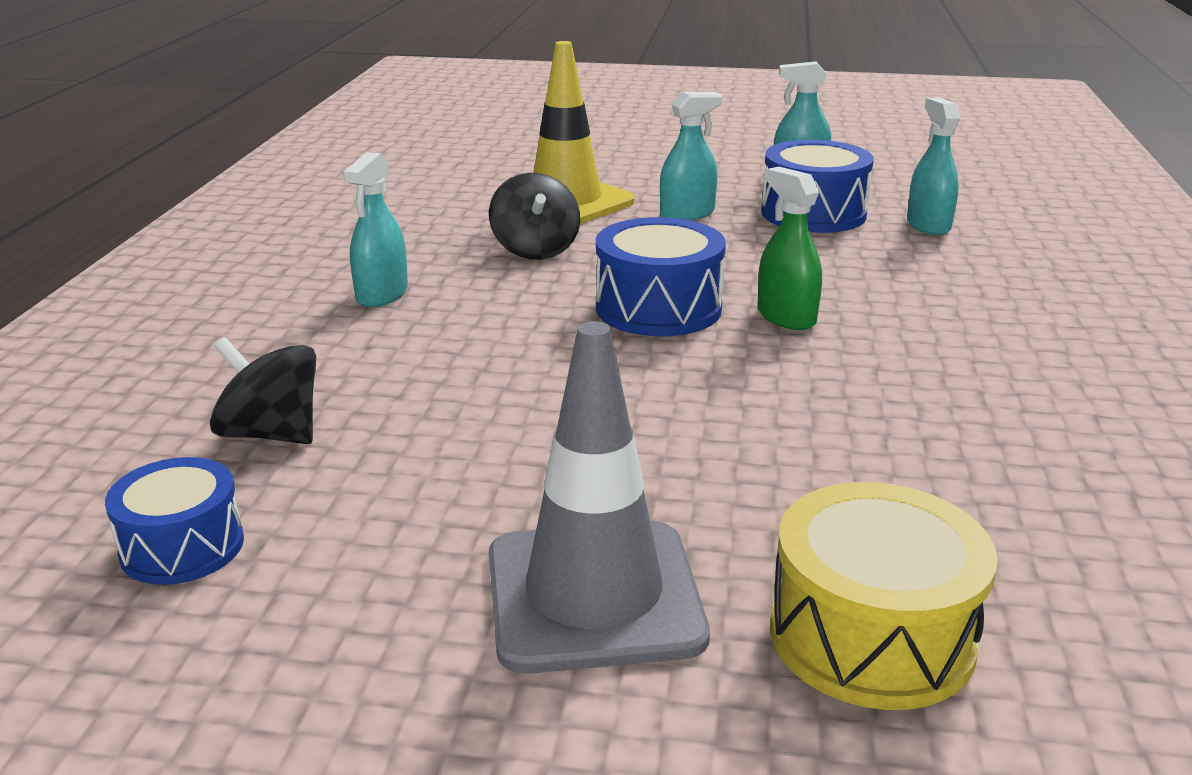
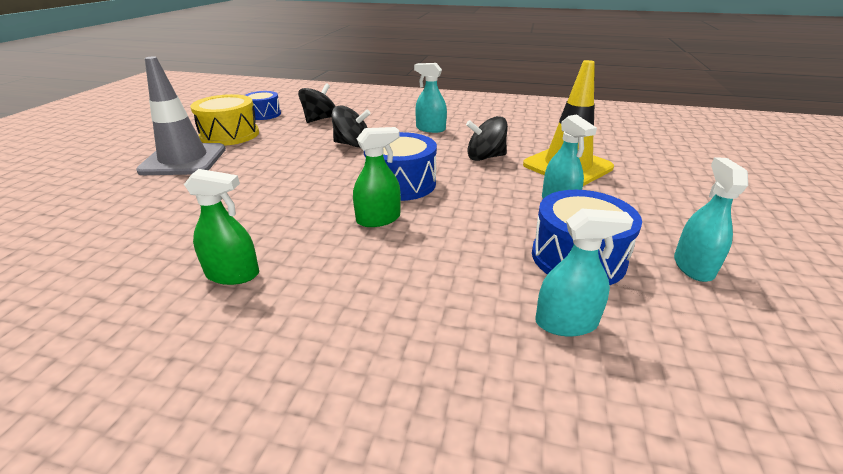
camera: 95 degrees right, 5 degrees up
(473, 367) = (352, 144): none -> black spinning top
(871, 636) = (107, 201): yellow drum -> yellow drum (230, 135)
(994, 401) = (233, 274): none -> green spray bottle

